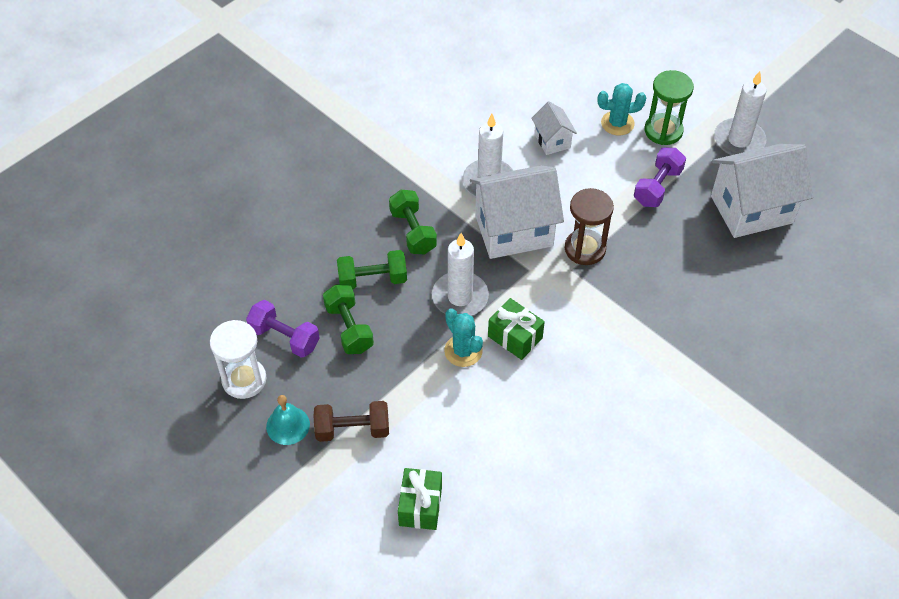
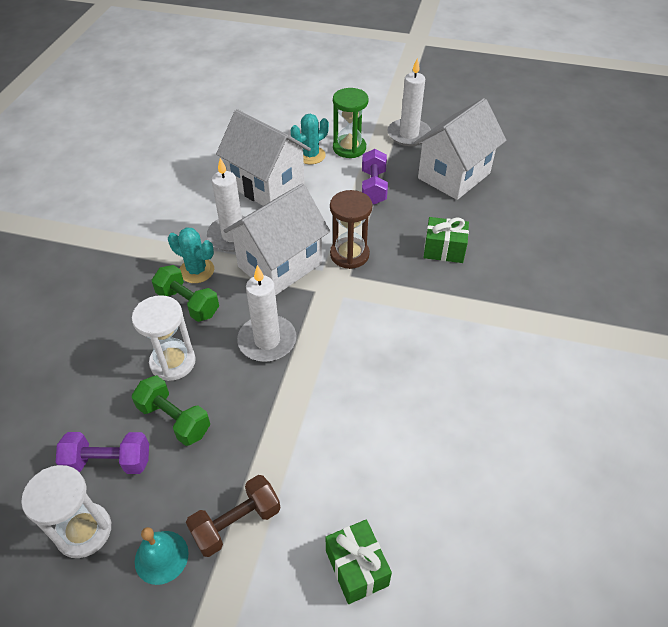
camera: 30 degrees left, 5 degrees down
(372, 279) = (173, 362): green dumbbell -> white hourglass
(463, 351) = (300, 387): turquoise cactus -> turquoise cactus (196, 270)
(515, 337) = (340, 353): green gift -> green gift (444, 250)
(552, 141) = (267, 186): white house -> white house, size x2.02

